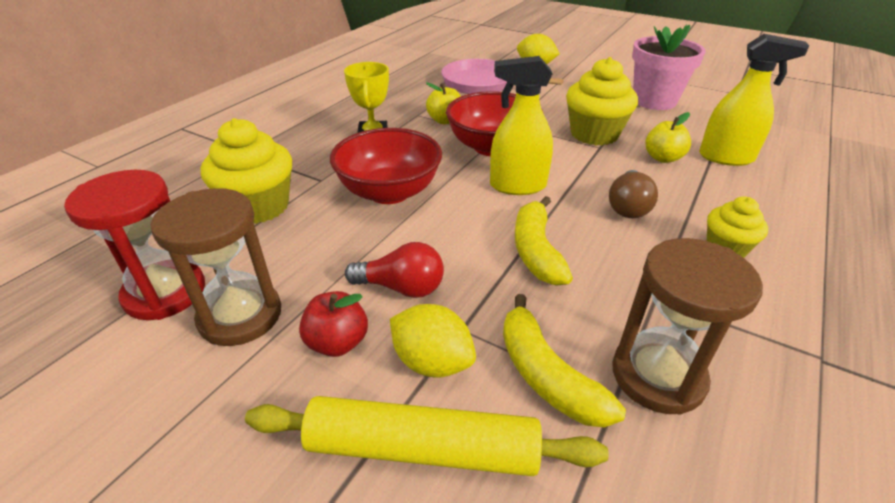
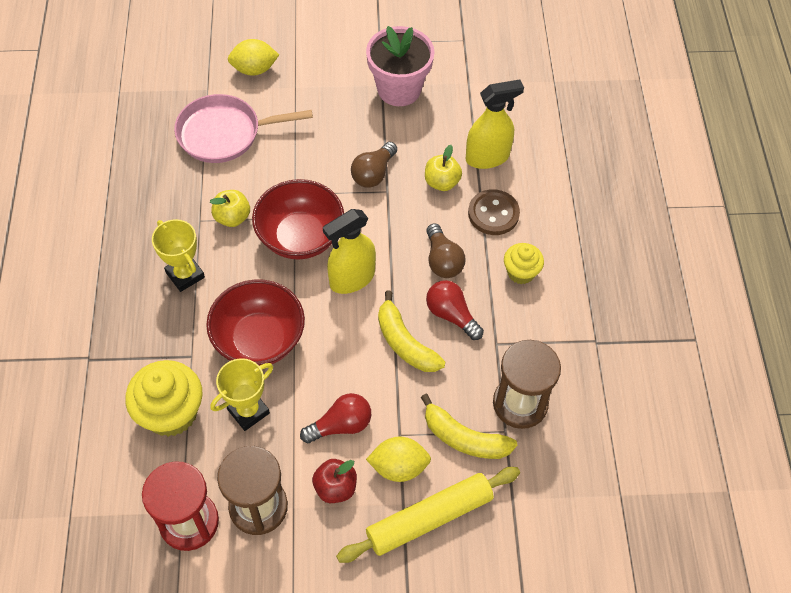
camera: 35 degrees left, 20 degrees up
(323, 234) = (248, 411): none -> yellow trophy
(594, 134) = (373, 173): yellow cupcake -> brown light bulb
(610, 250) = (451, 315): none -> red light bulb
(712, 194) = (493, 214): none -> brown button

